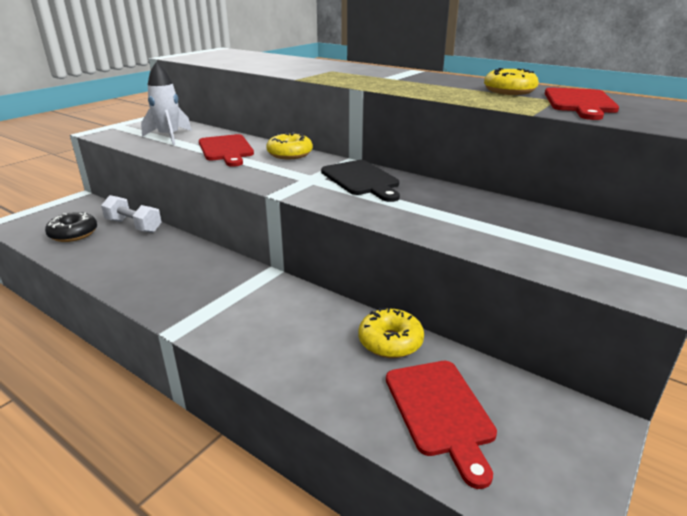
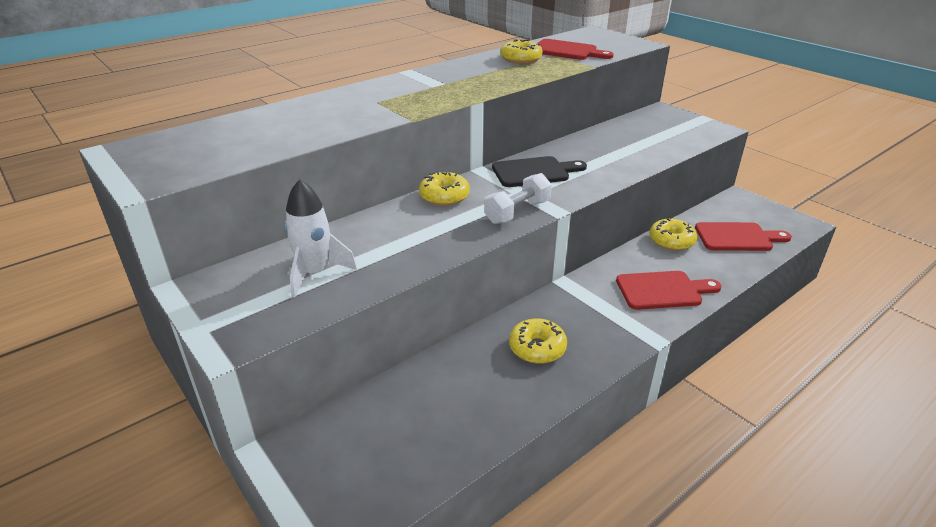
camera: 75 degrees left, 5 degrees up
(73, 234) = (418, 439): black donut -> none
(134, 226) = (418, 379): white dumbbell -> white dumbbell (517, 212)
(165, 266) = (537, 348): none -> yellow donut
(226, 149) = (404, 232): red cutting board -> red cutting board (663, 290)

